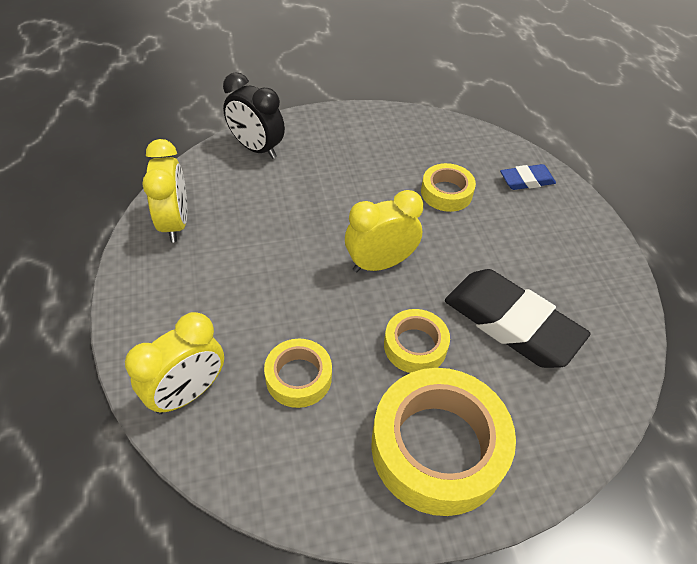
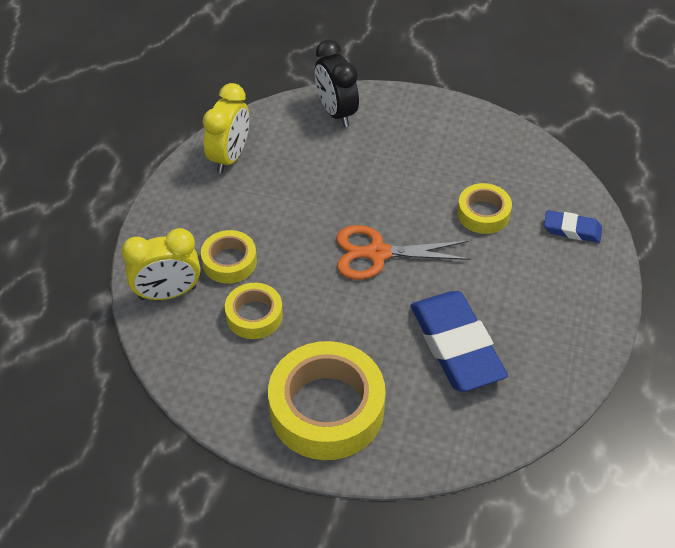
camera: 30 degrees right, 0 degrees up
(380, 263) = (378, 253): yellow clock -> orange scissors
(415, 346) = (361, 330): yellow tape -> yellow tape (229, 262)
(511, 323) = (456, 346): black eraser -> blue eraser

